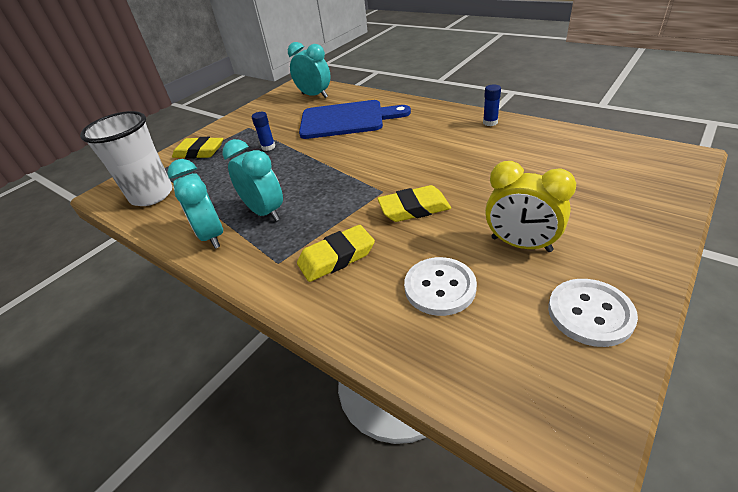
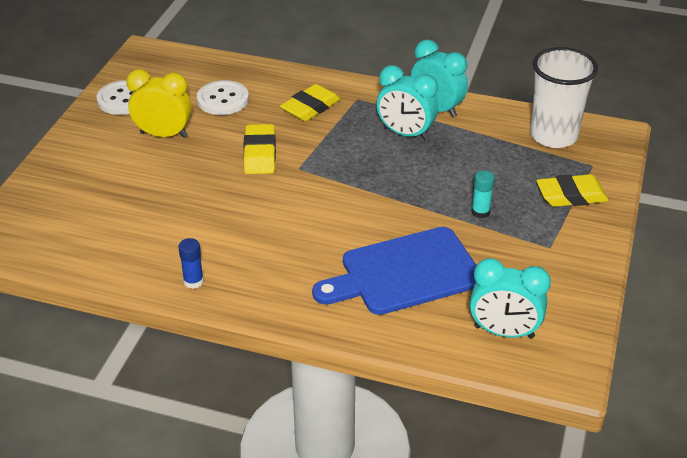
camera: 155 degrees right, 0 degrees up
(268, 147) = (480, 212): blue glue stick -> turquoise glue stick
(414, 208) = (260, 153): yellow eraser -> yellow eraser turned 60 degrees counterclockwise

